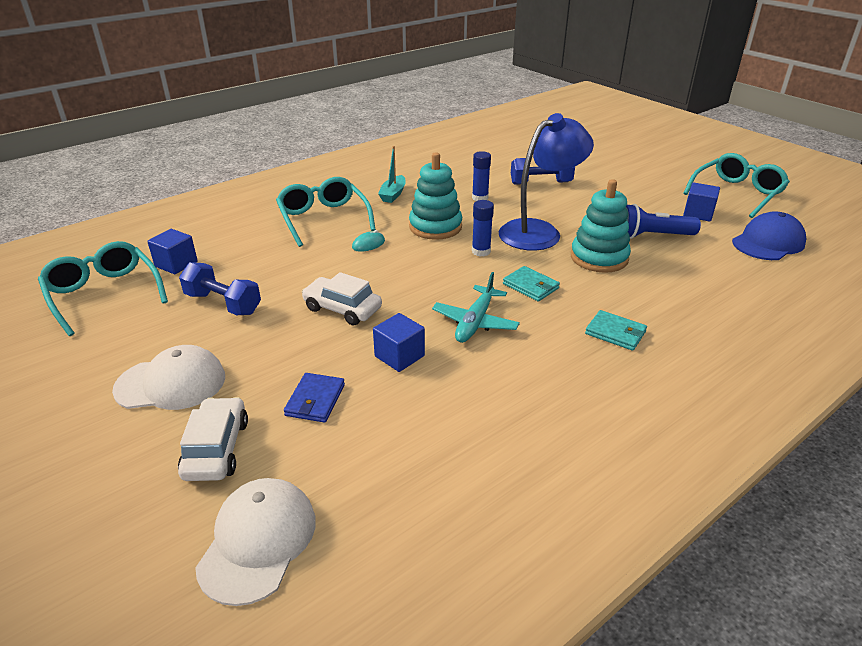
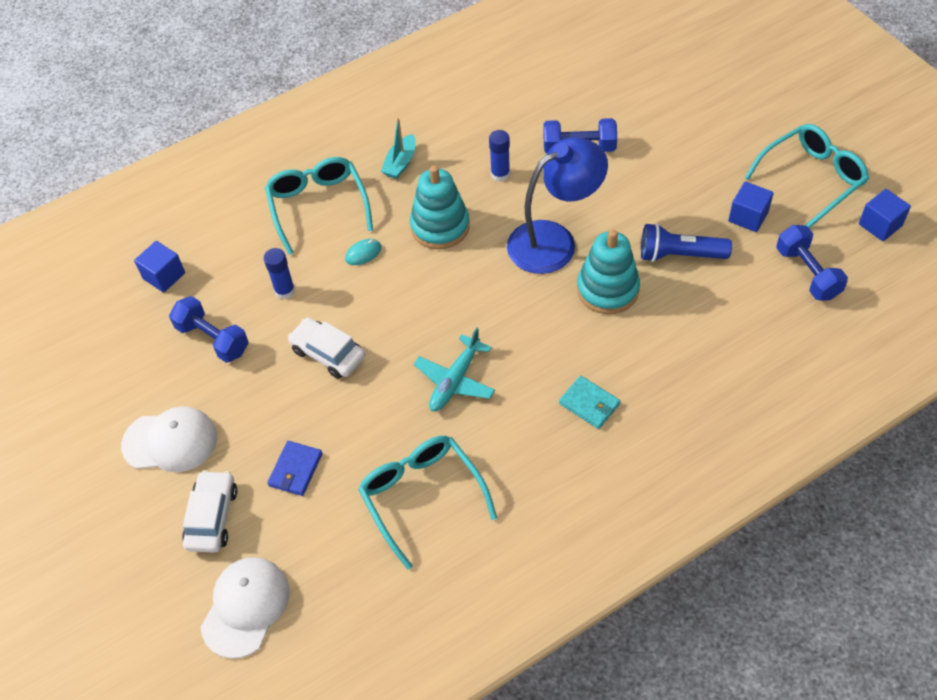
camera: 10 degrees right, 20 degrees up
(104, 294) = (98, 318): turquoise glasses -> turquoise glasses (422, 496)
(399, 356) = (376, 421): blue cube -> blue cube (880, 225)
(481, 251) = (482, 272): blue glue stick -> blue glue stick (285, 291)
(530, 286) = (522, 331): turquoise wallet -> none
(768, 242) = (807, 273): blue cap -> blue dumbbell

